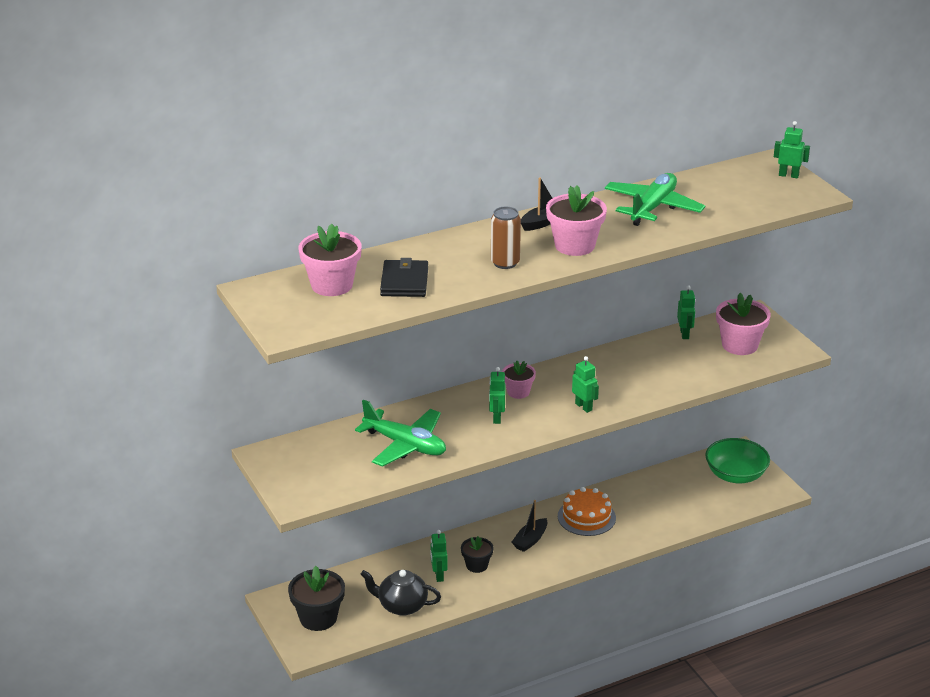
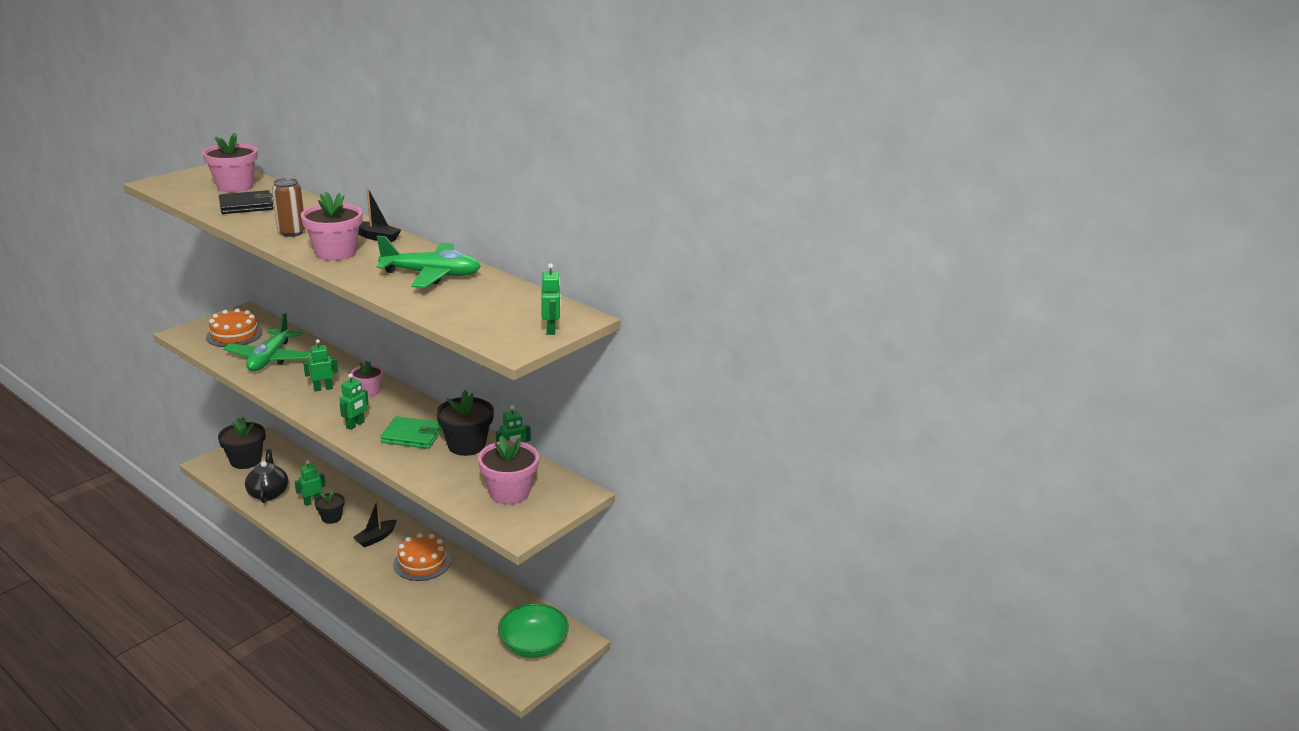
camera: 65 degrees right, 5 degrees down
(325, 465) = (234, 334): none -> orange cake
(530, 540) = (376, 538): black boat -> black boat turned 60 degrees counterclockwise
(620, 378) = (412, 435): none -> green wallet
(652, 353) = (466, 445): none -> black flower pot

